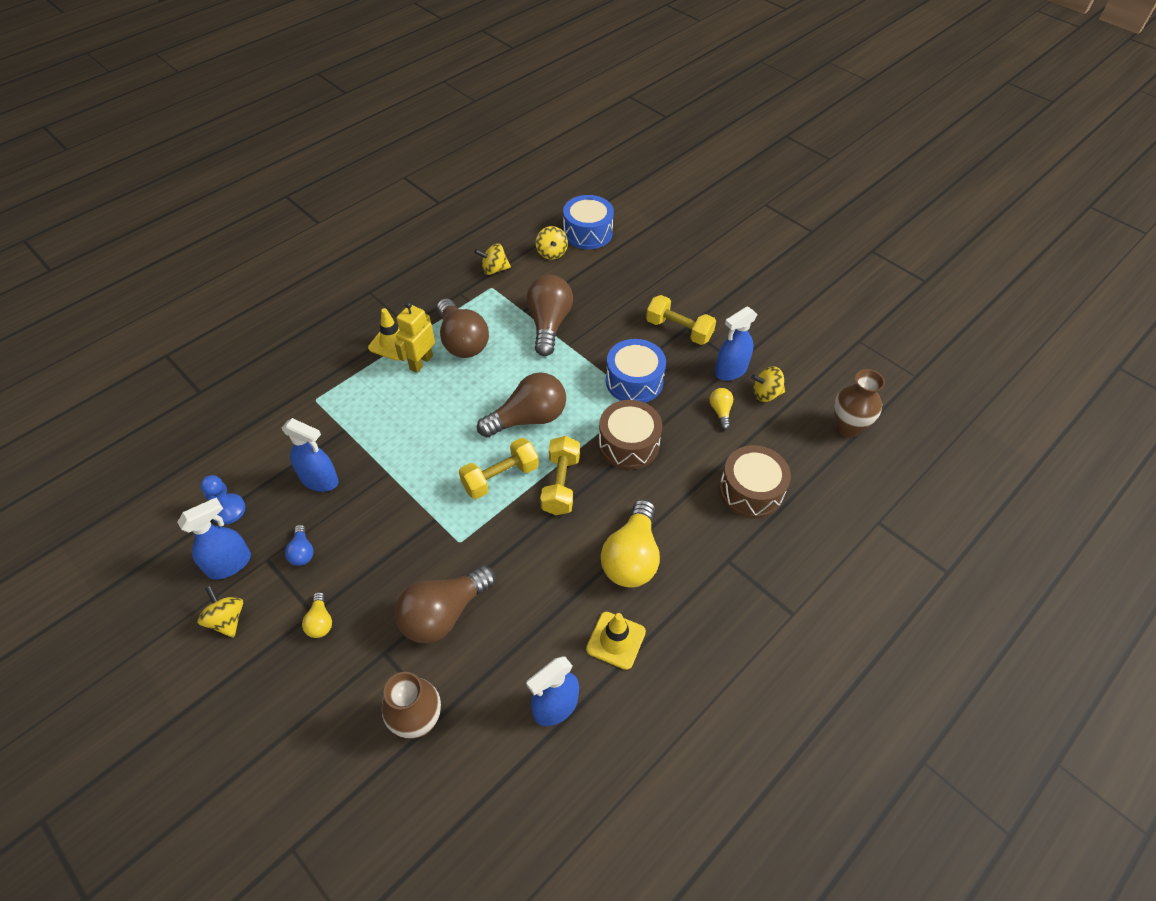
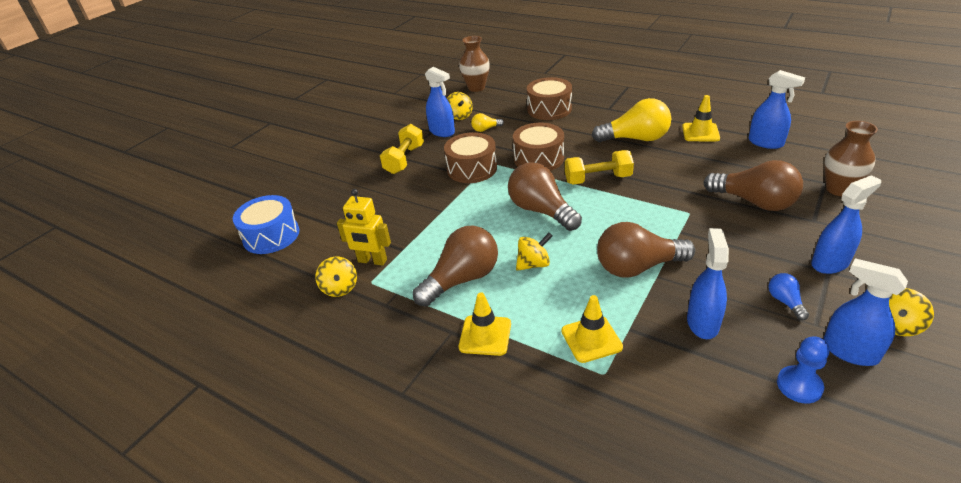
camera: 100 degrees left, 15 degrees down
(302, 552) = (785, 302): blue light bulb -> blue light bulb turned 75 degrees counterclockwise
(320, 621) = (830, 263): yellow light bulb -> blue spray bottle
(349, 403) = (591, 339): none -> yellow traffic cone
(421, 362) = (505, 301): yellow robot -> yellow robot (372, 261)
(500, 477) = (613, 209): yellow dumbbell -> none
(549, 324) = (418, 228): brown light bulb -> brown light bulb (637, 267)
(551, 253) = (307, 252): yellow spinning top -> yellow spinning top (533, 264)
(634, 381) = (472, 169): blue drum -> brown drum

